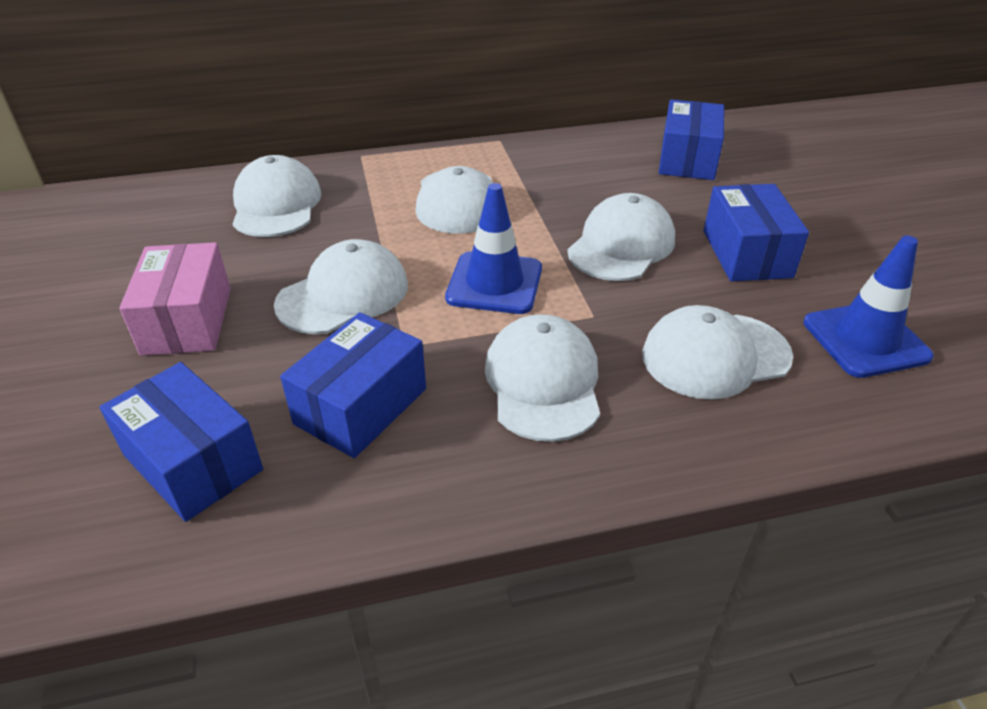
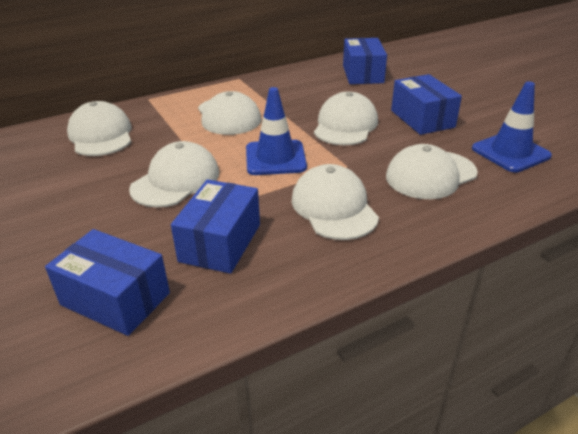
camera: 15 degrees left, 5 degrees down
(187, 321) = (68, 214): pink box -> none

